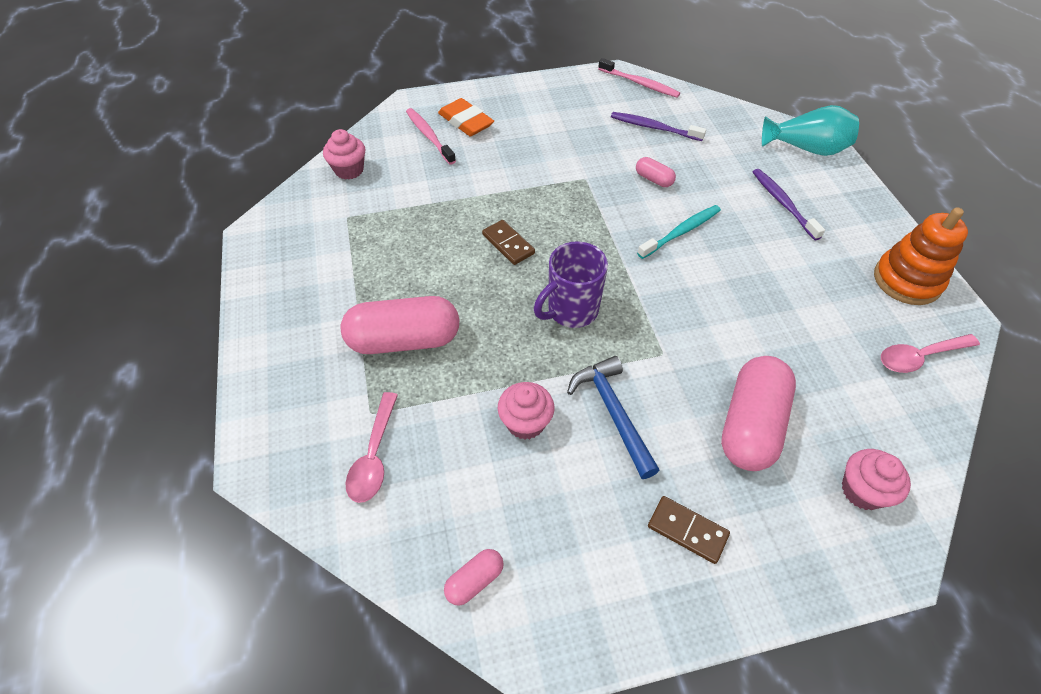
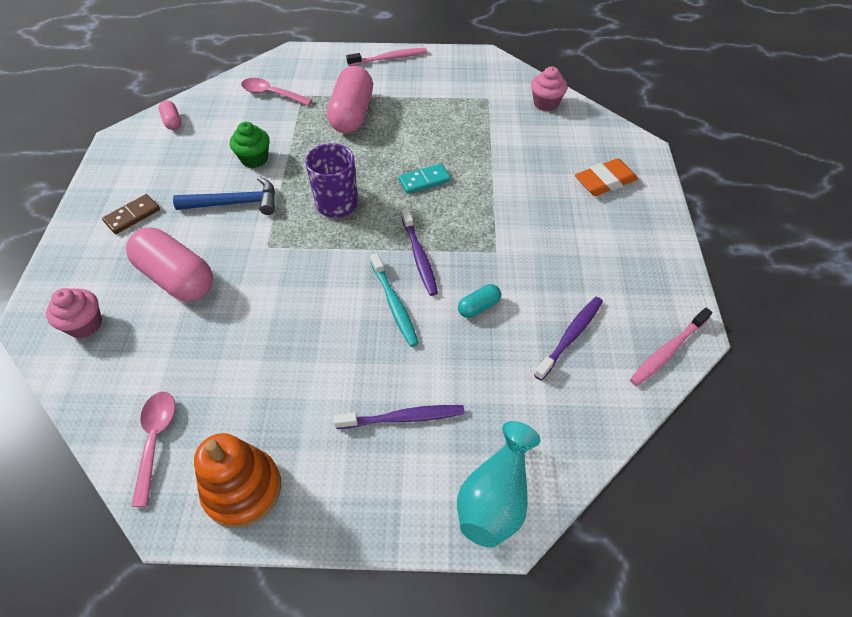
camera: 105 degrees right, 0 degrees up
(429, 136) = (585, 154): pink toothbrush -> pink toothbrush (389, 58)
(508, 244) = (424, 180): brown domino -> turquoise domino
(525, 422) = (254, 159): pink cupcake -> green cupcake
(616, 227) = (419, 256): none -> purple toothbrush
(653, 179) = (478, 307): pink capsule -> turquoise capsule

